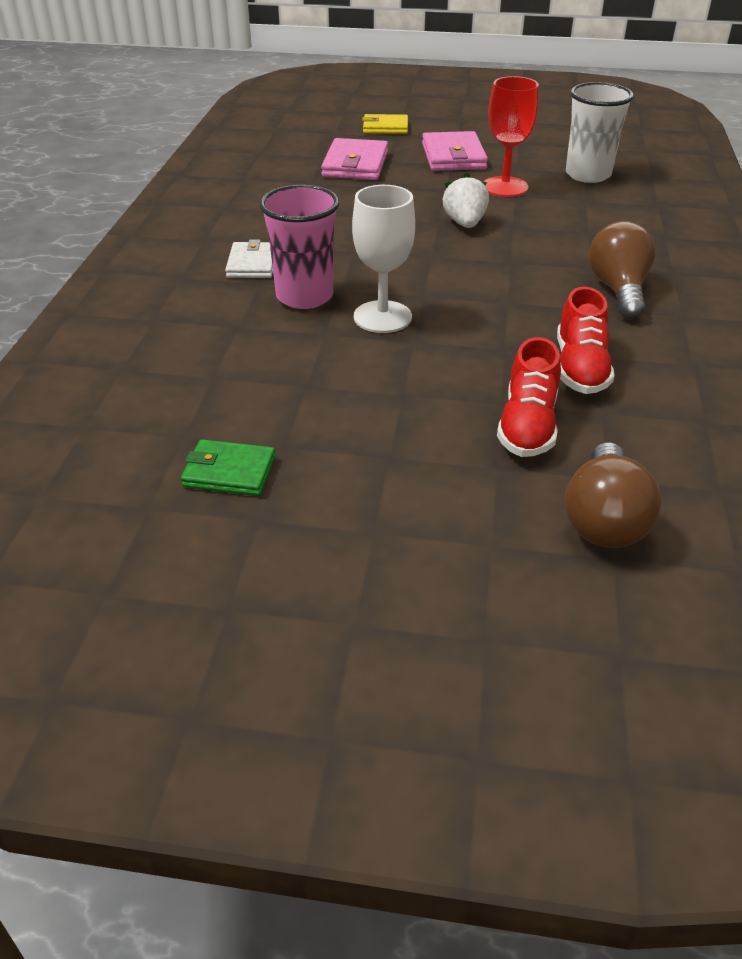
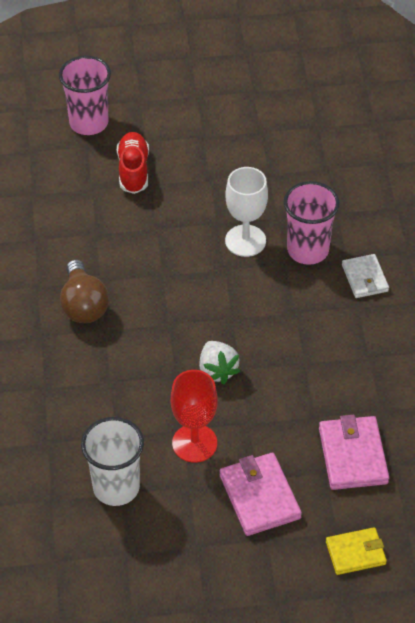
camera: 165 degrees right, 10 degrees up
(229, 472) = (281, 112): green wallet -> none
(580, 368) = (107, 220): red shoe -> none
(603, 519) = (89, 123): brown light bulb -> pink cup

